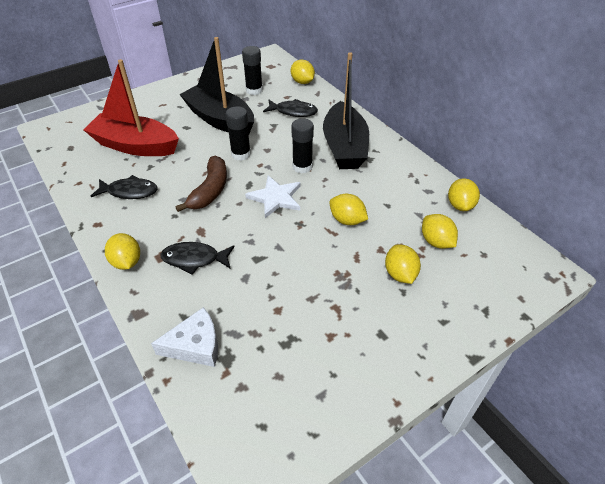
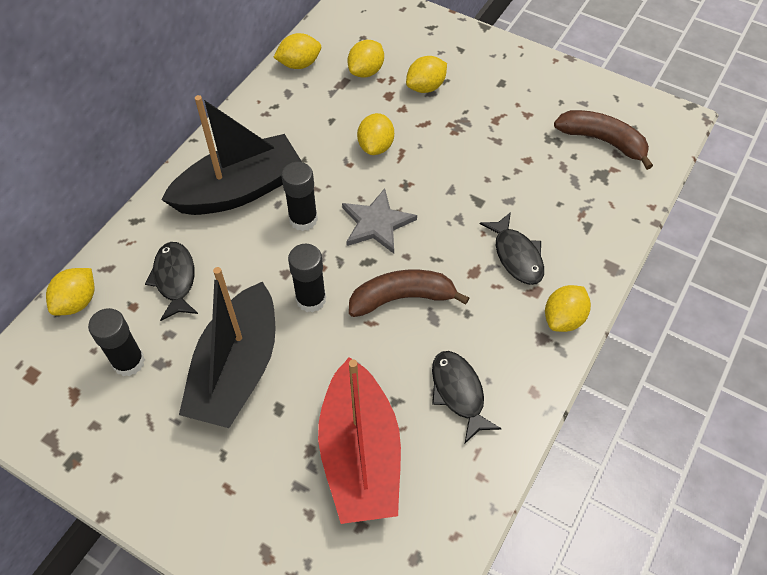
camera: 115 degrees left, 10 degrees up
(195, 345) = (607, 203): white cheese -> none
(263, 383) = (602, 141): none -> brown banana
(276, 198) = (376, 223): white star -> grey star

